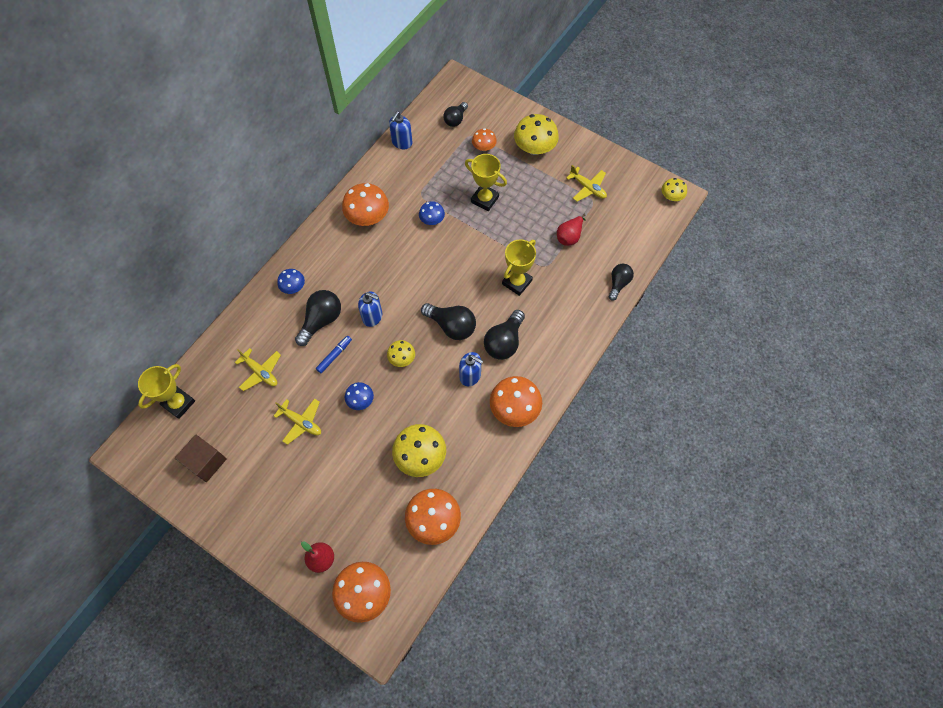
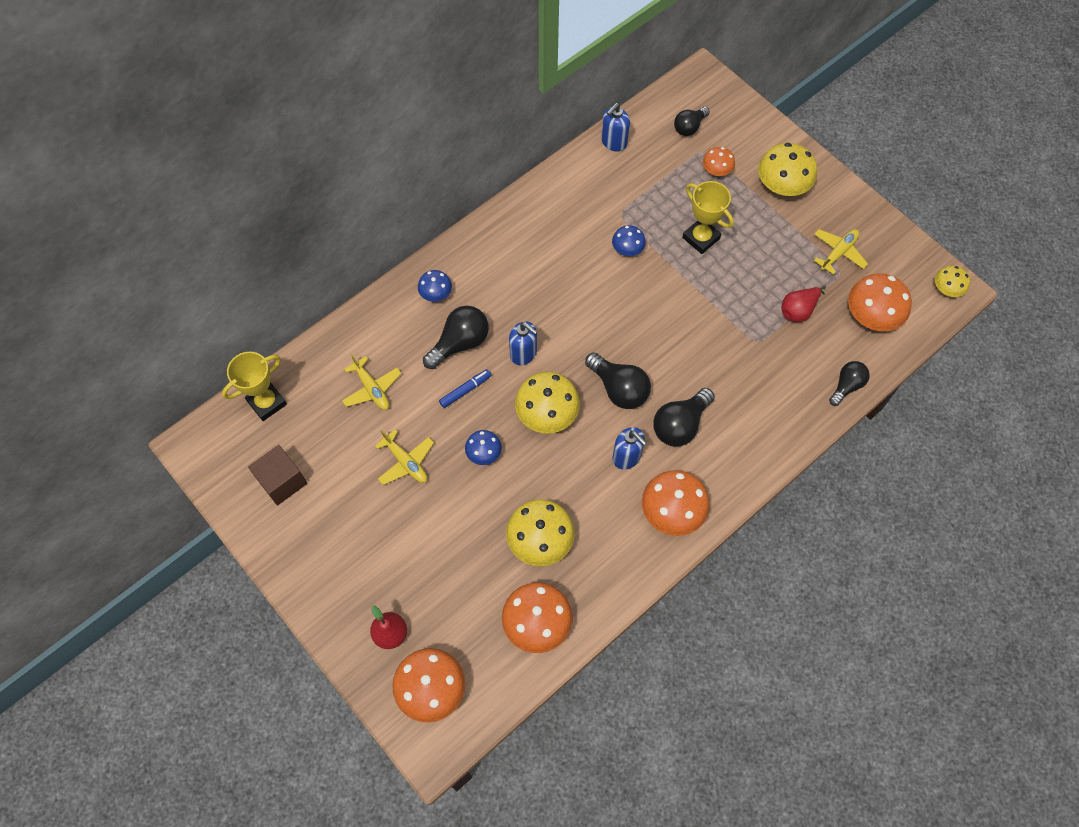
camera: 15 degrees right, 0 degrees up
(368, 217) = (548, 227): orange mushroom -> orange mushroom (871, 316)
(402, 358) = (547, 414): yellow mushroom -> yellow mushroom, size x1.78
(517, 282) = (715, 353): yellow trophy -> none
(587, 188) = (838, 253): yellow plane -> yellow plane turned 105 degrees counterclockwise

